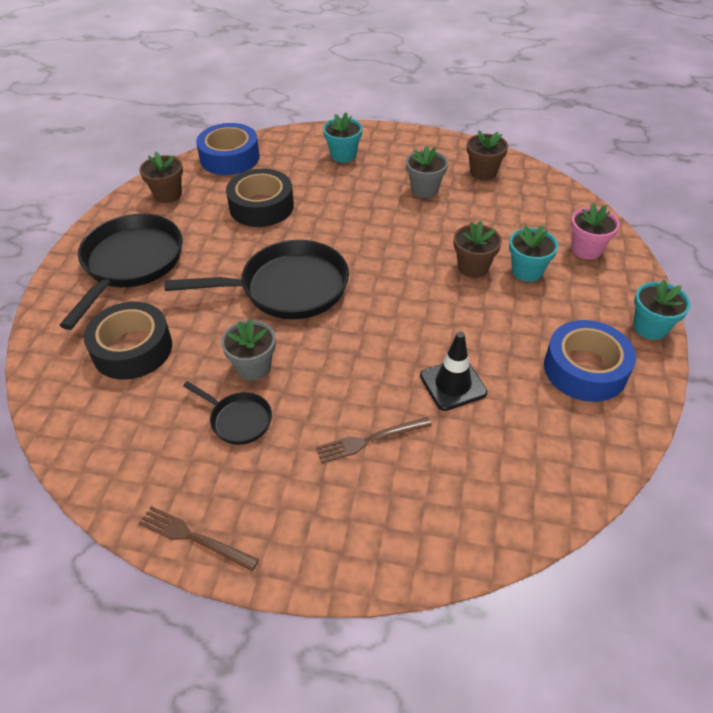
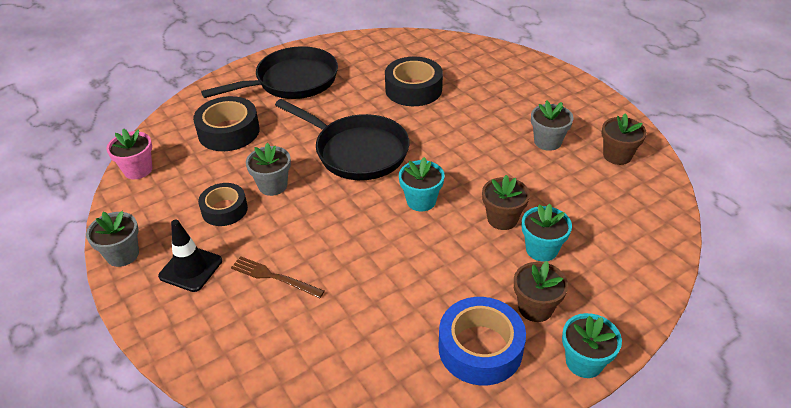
camera: 45 degrees right, 5 degrees down
(168, 194) = (367, 50): brown flower pot -> brown flower pot (535, 308)
(194, 538) = (123, 254): brown fork -> grey flower pot
(230, 157) = (438, 45): blue tape -> none
(238, 420) = (224, 210): black pan -> black tape
(343, 155) = (520, 84): turquoise flower pot -> turquoise flower pot (421, 201)
(453, 384) = (371, 284): black traffic cone -> black traffic cone (191, 268)
(586, 249) = (620, 267): pink flower pot -> pink flower pot (138, 170)

